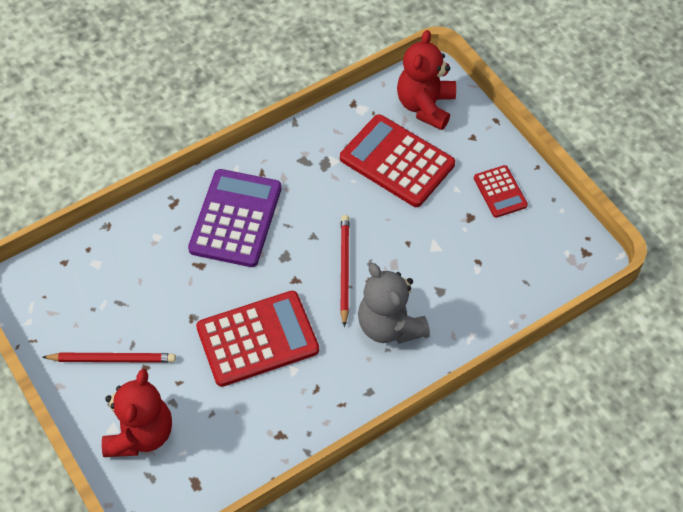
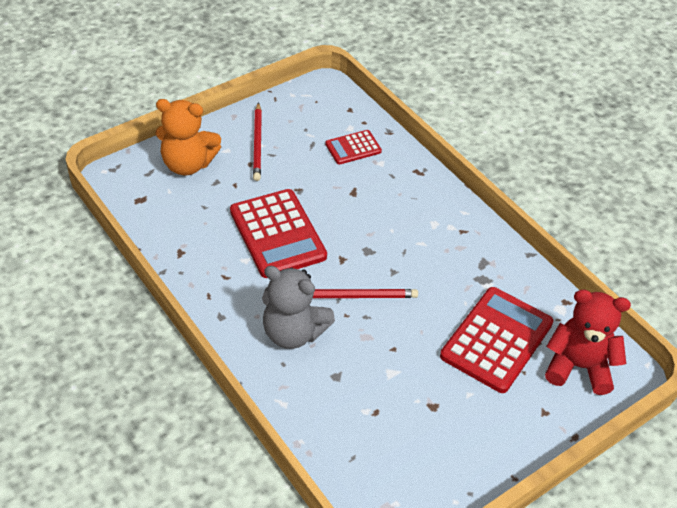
camera: 85 degrees right, 10 degrees down
(140, 434) = (188, 164): red teddy bear -> orange teddy bear
(235, 218) = (407, 214): purple calculator -> none
(390, 326) = (293, 332): grey teddy bear -> grey teddy bear turned 120 degrees counterclockwise
(500, 192) = (472, 437): red calculator -> red calculator (353, 148)

